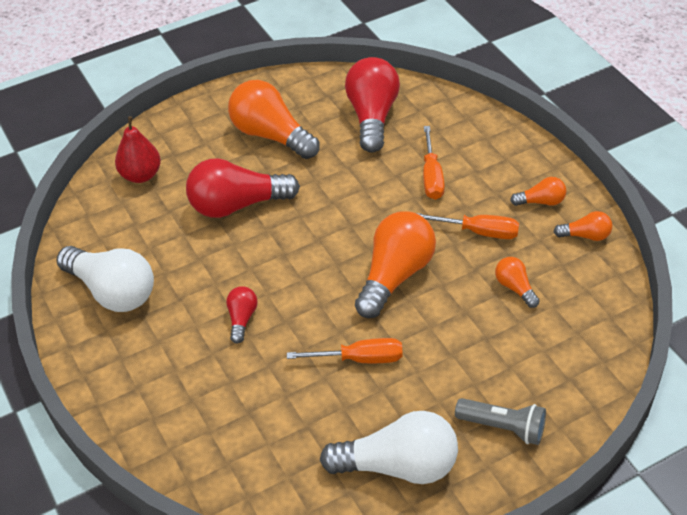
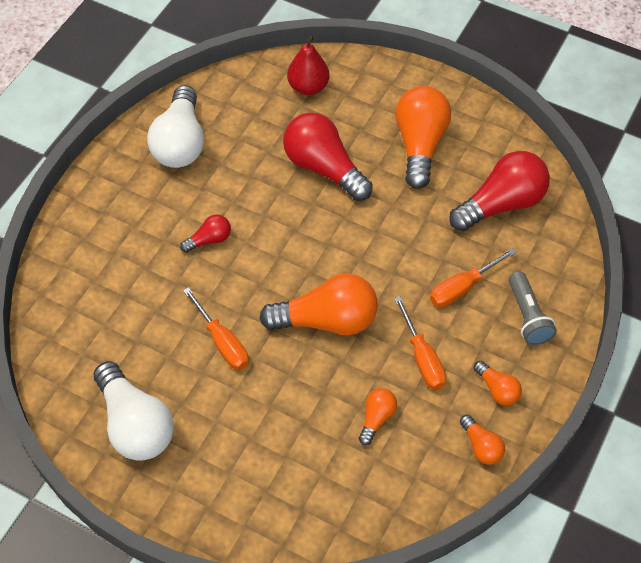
camera: 55 degrees right, 10 degrees up
(503, 427) = (218, 482): grey flashlight -> grey flashlight (527, 316)

